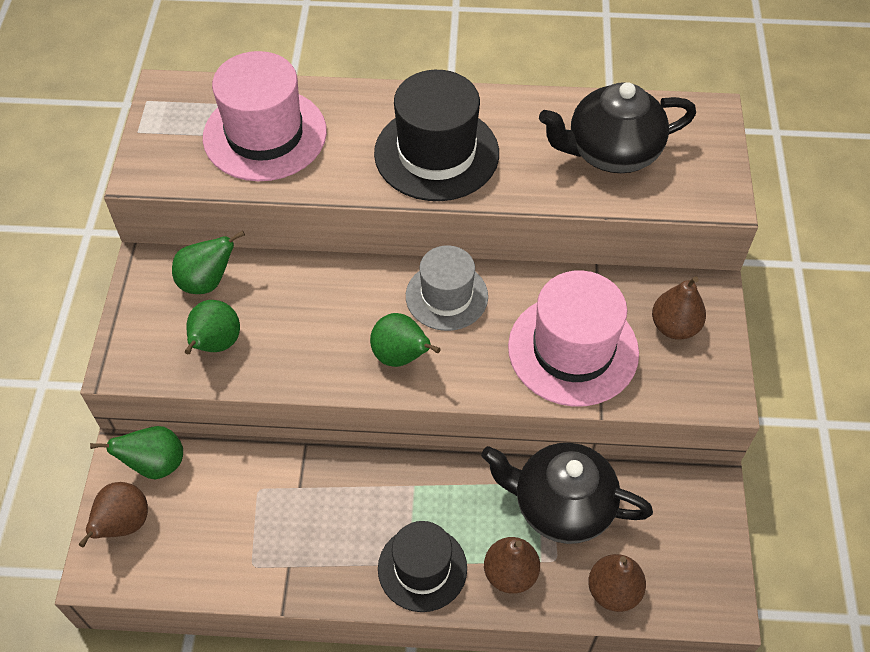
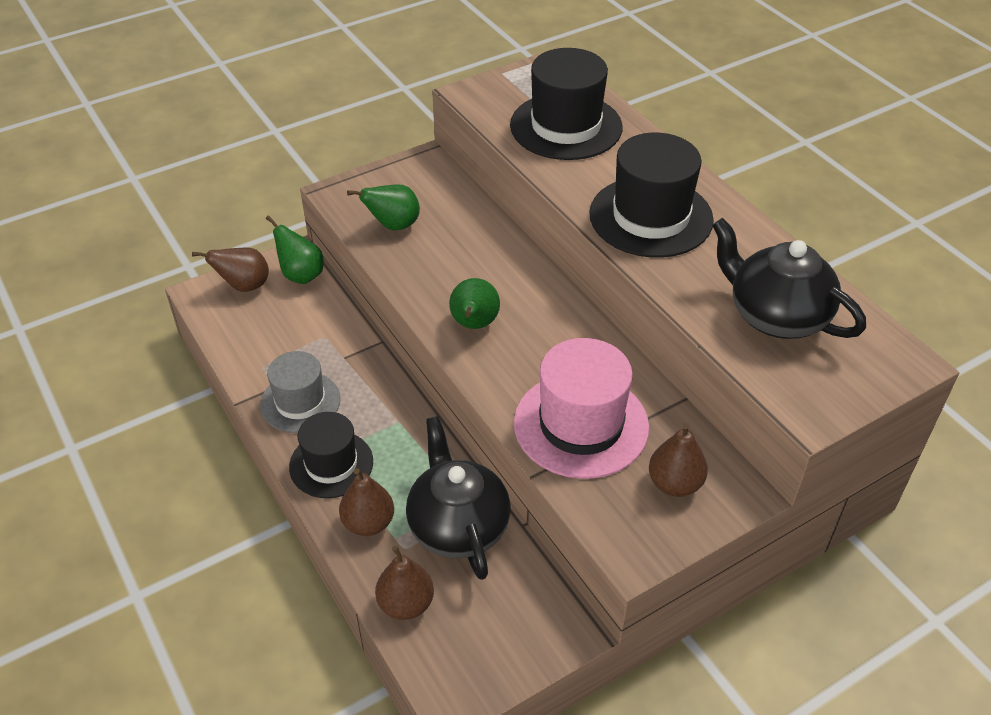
camera: 55 degrees right, 10 degrees down
(207, 282) = (441, 194): green pear -> none
(265, 134) = (566, 126): pink hat -> black hat
(446, 296) = (555, 321): grey hat -> grey hat (300, 402)

